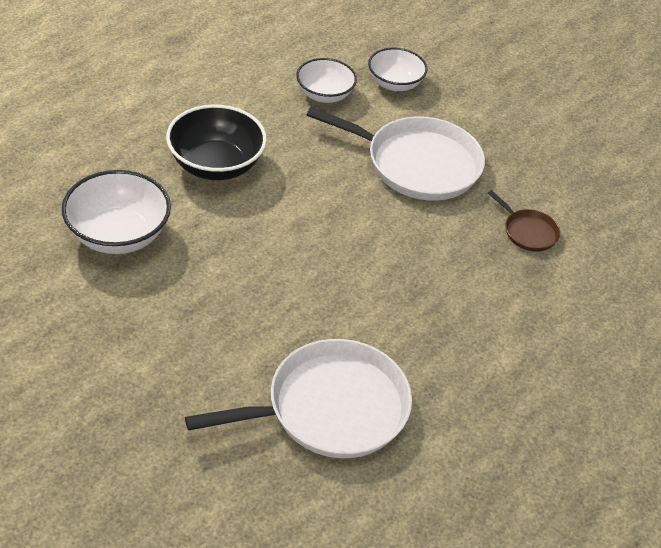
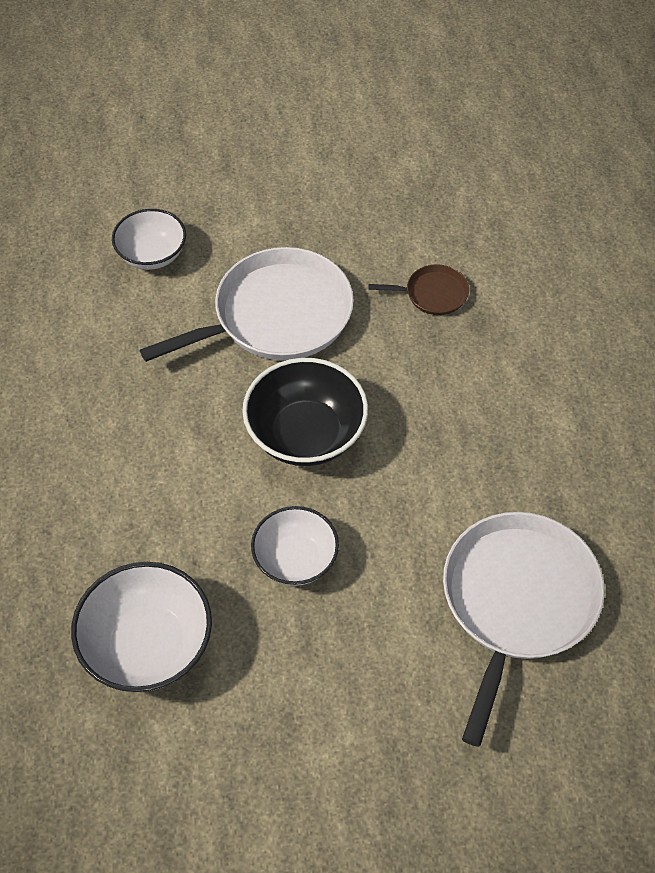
camera: 45 degrees left, 10 degrees up
(216, 165) = (125, 488): black bowl -> black bowl (306, 434)
(324, 95) = (112, 324): white bowl -> white bowl (295, 559)

